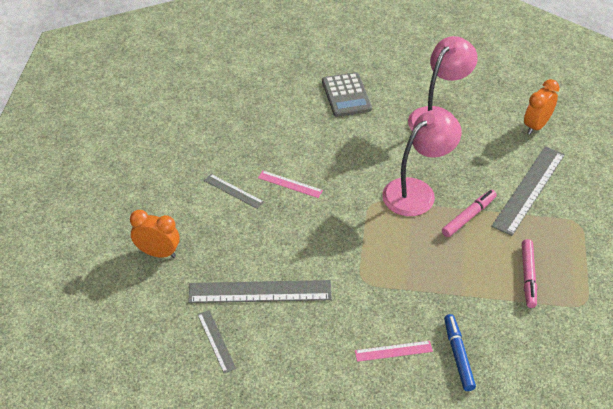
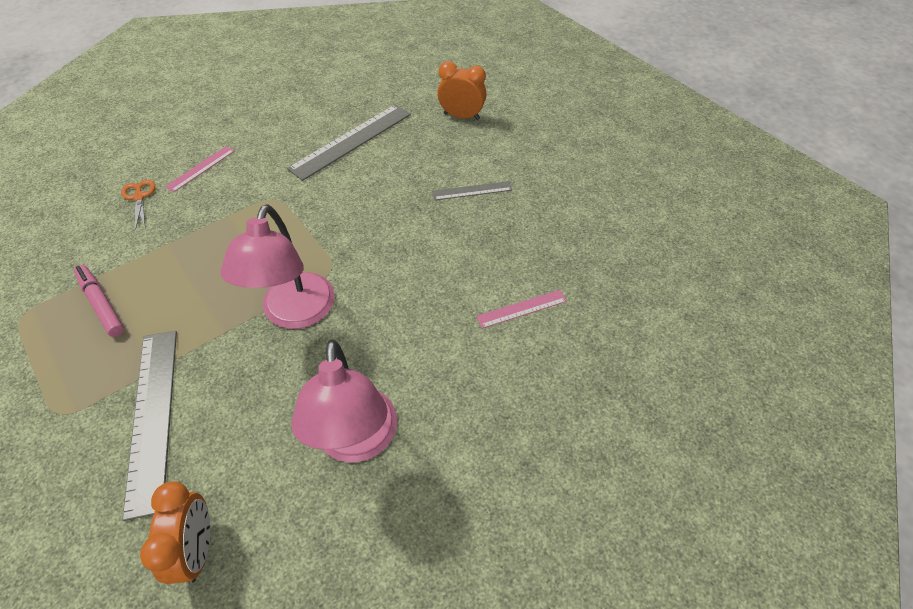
camera: 135 degrees right, 5 degrees up
(158, 253) = (461, 116): orange clock -> orange clock turned 135 degrees counterclockwise
(216, 341) = (346, 100): grey ruler -> none
(290, 184) = (432, 230): pink ruler -> pink ruler (522, 308)
(346, 95) = (504, 379): grey calculator -> none
(458, 355) = (139, 197): blue marker -> orange scissors
(468, 216) = (211, 325): pink marker -> none

